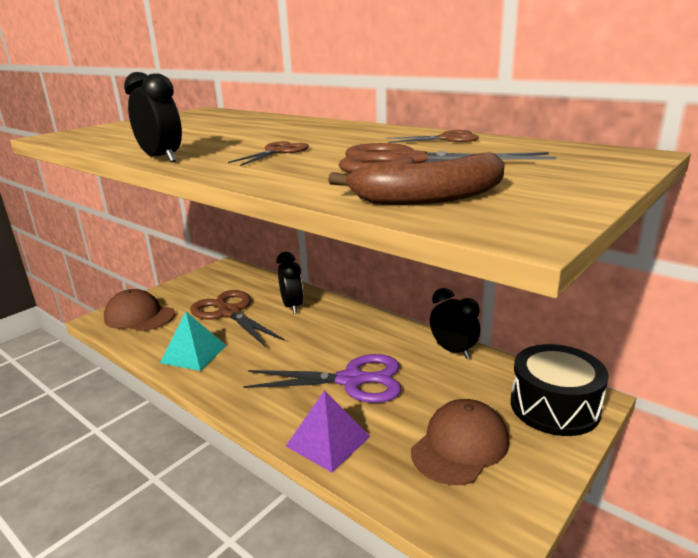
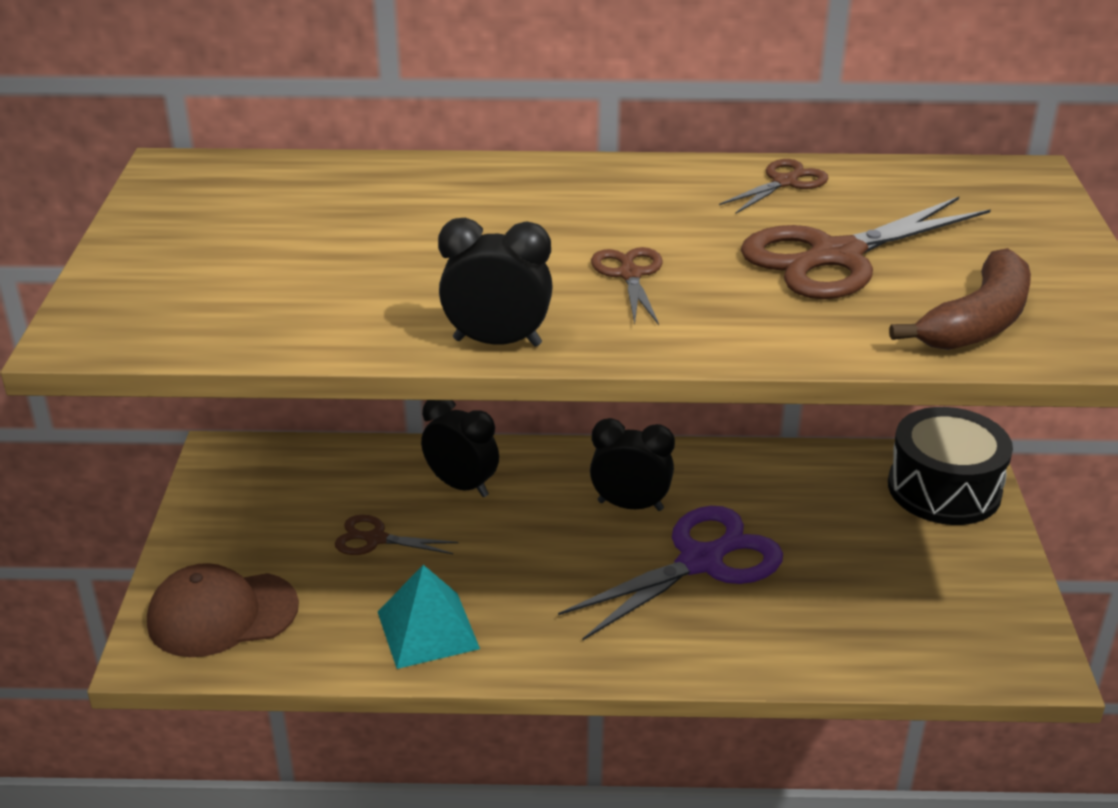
camera: 40 degrees left, 10 degrees up
(229, 313) = (376, 539): brown scissors -> brown scissors, size x0.51
(328, 441) = (774, 650): purple pyramid -> none
(453, 351) = (766, 463): black clock -> black clock (630, 505)
(460, 446) = (908, 581): brown cap -> none

